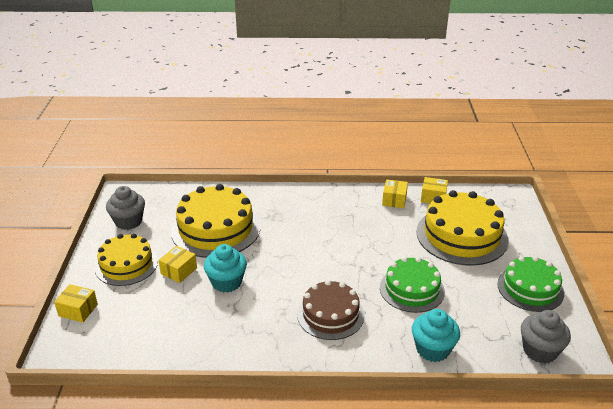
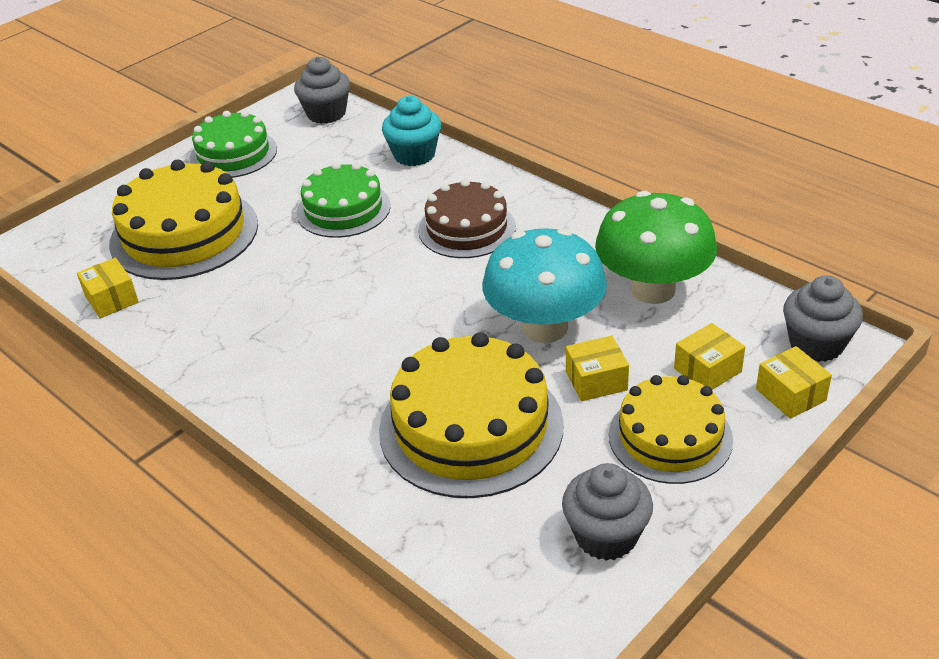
camera: 135 degrees left, 5 degrees up
(75, 345) = (816, 344): none -> grey cupcake
(188, 332) = (653, 289): none -> green mushroom
(226, 282) = (545, 327): turquoise cupcake -> turquoise mushroom
(394, 200) = (163, 325): yellow box -> yellow box (707, 370)

